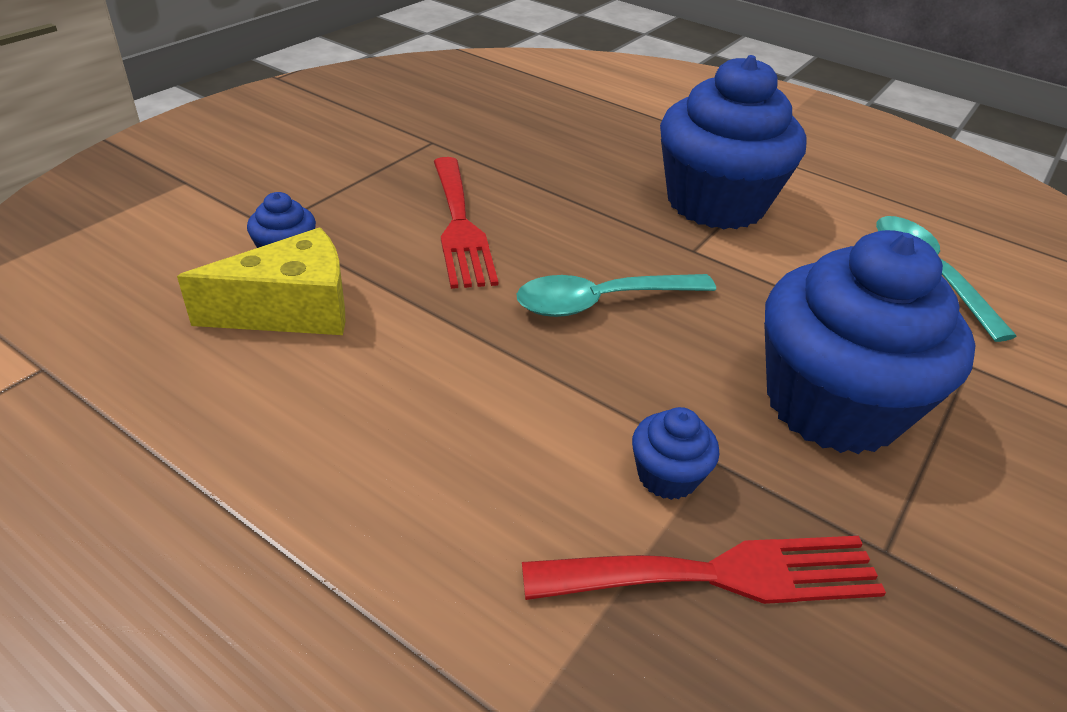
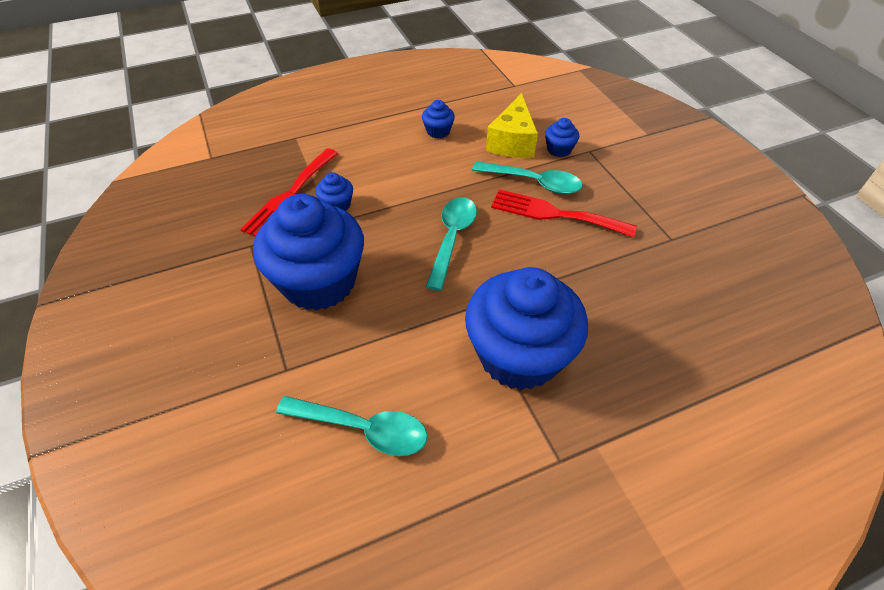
camera: 125 degrees right, 10 degrees up
(313, 425) = (438, 131): none -> blue cupcake
(400, 259) = (533, 182): none -> turquoise spoon

